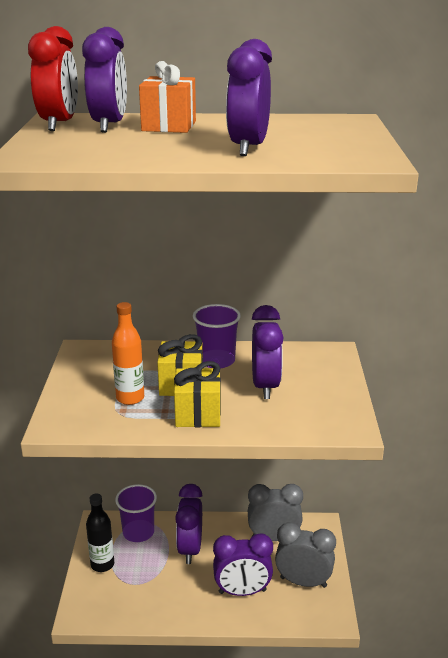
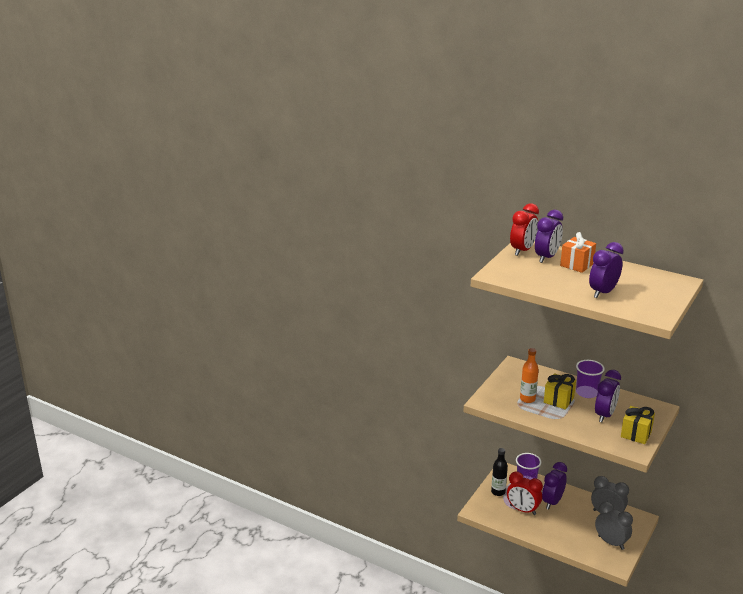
camera: 30 degrees right, 0 degrees up
(153, 581) = (522, 510): none -> red clock
(198, 414) = (558, 418): yellow gift -> yellow gift (636, 434)
(242, 591) = (571, 534): purple clock -> none

